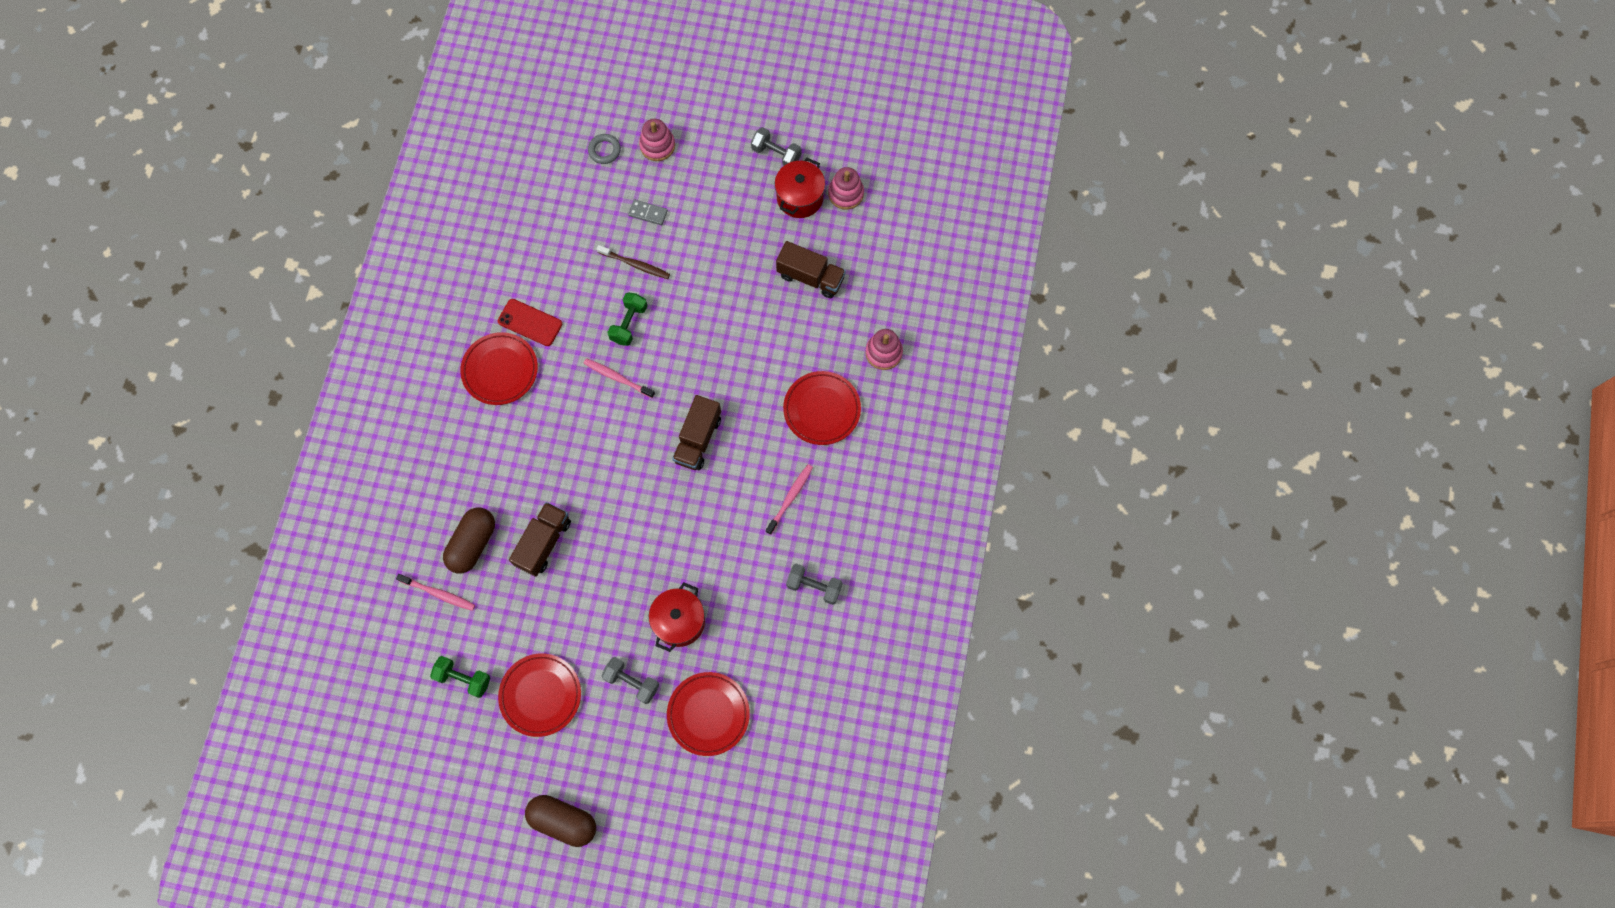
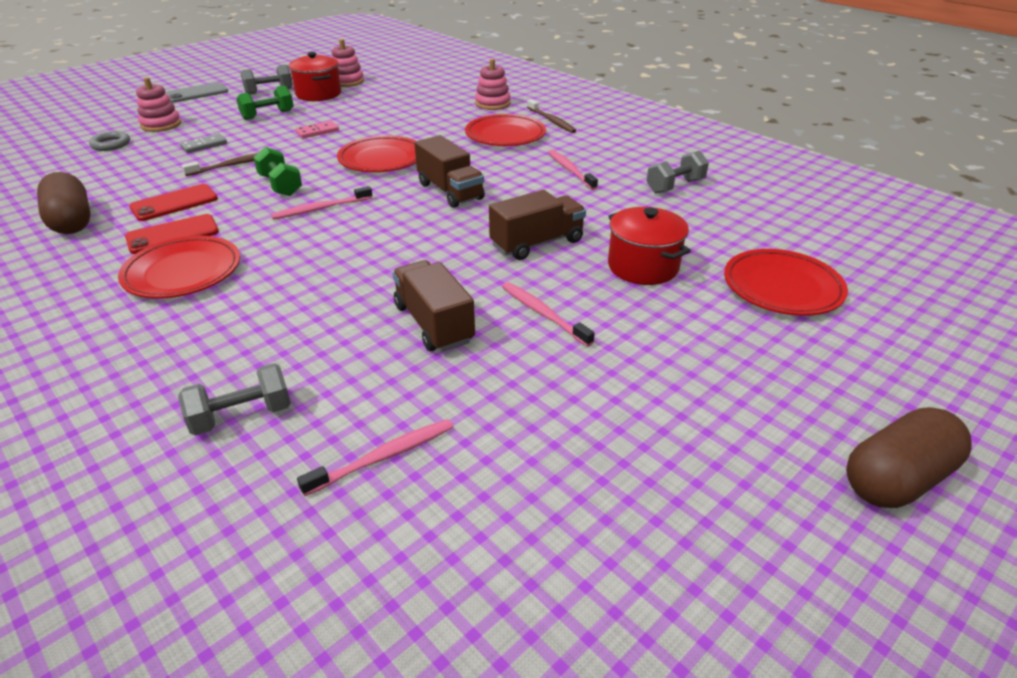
camera: 55 degrees left, 35 degrees down
(463, 678) = (555, 492): green dumbbell -> green dumbbell (268, 115)
(473, 544) = (355, 386): brown capsule -> brown capsule (72, 221)
(540, 695) = (654, 415): red plate -> red plate (381, 159)
(562, 283) = (174, 203): none -> red phone
(590, 593) = (543, 313): none -> pink toothbrush
(632, 682) = (696, 326): grey dumbbell -> grey dumbbell (242, 416)
(727, 267) = (317, 132): none -> pink domino
(730, 103) = (196, 93): none -> grey phone
(810, 277) = (386, 108): brown truck -> brown truck (537, 243)
(879, 425) = (551, 121): none -> brown toothbrush

